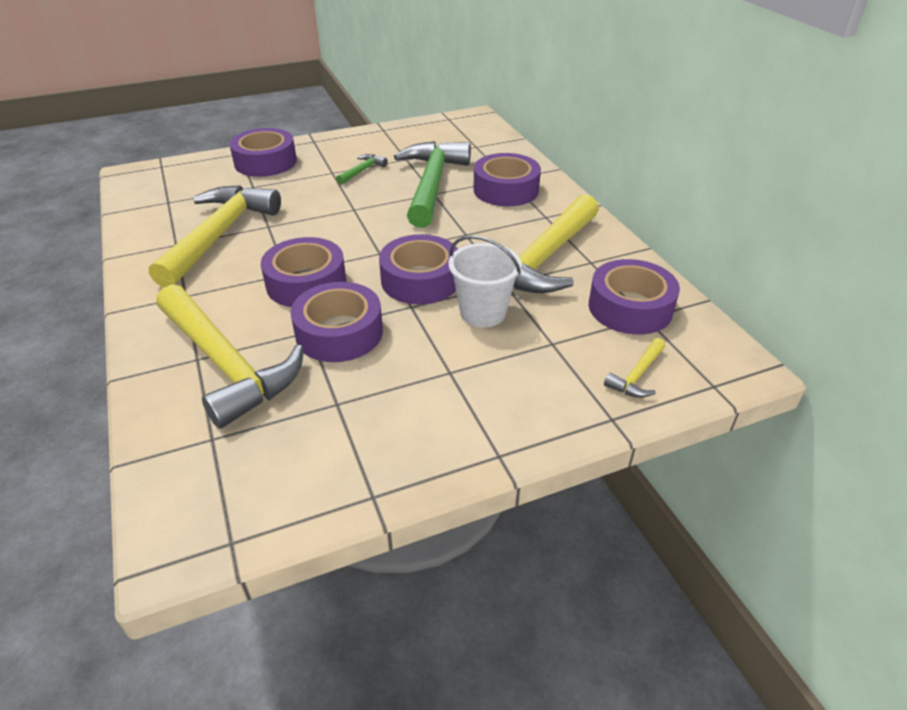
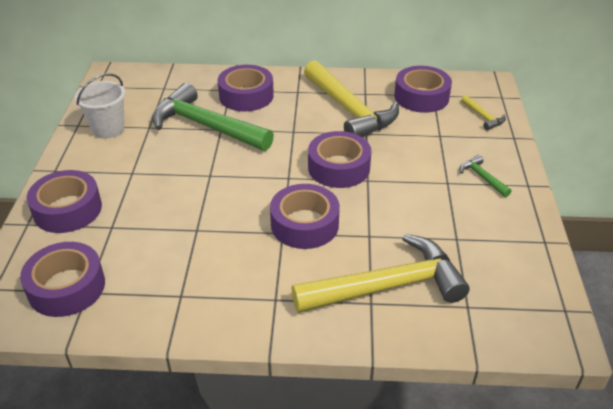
camera: 65 degrees left, 0 degrees up
(219, 235) = (187, 263): yellow hammer -> none
(339, 333) = (380, 221): purple tape -> purple tape (66, 287)
(362, 171) = (147, 155): green hammer -> green hammer (482, 177)
(483, 313) = (394, 152): white bucket -> white bucket (108, 129)

